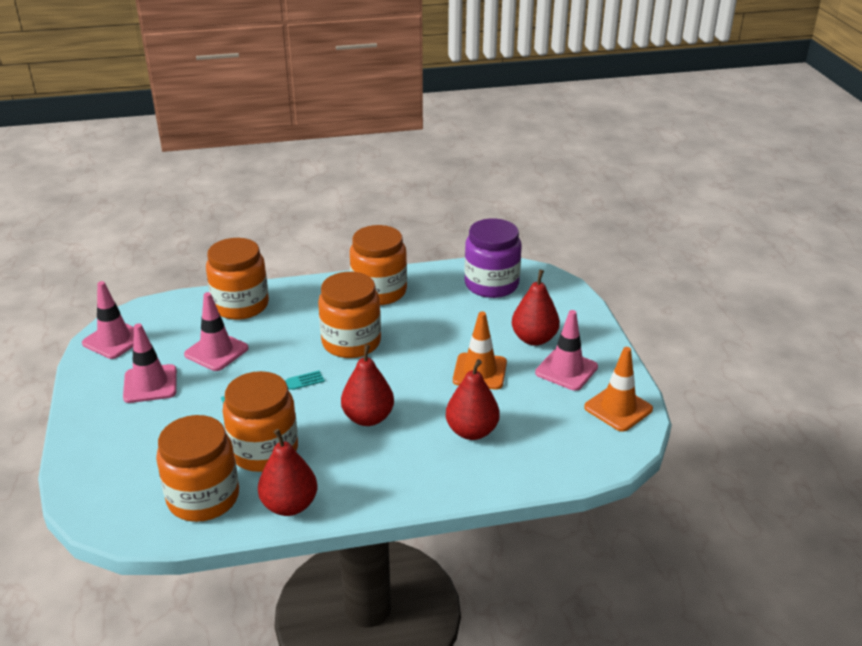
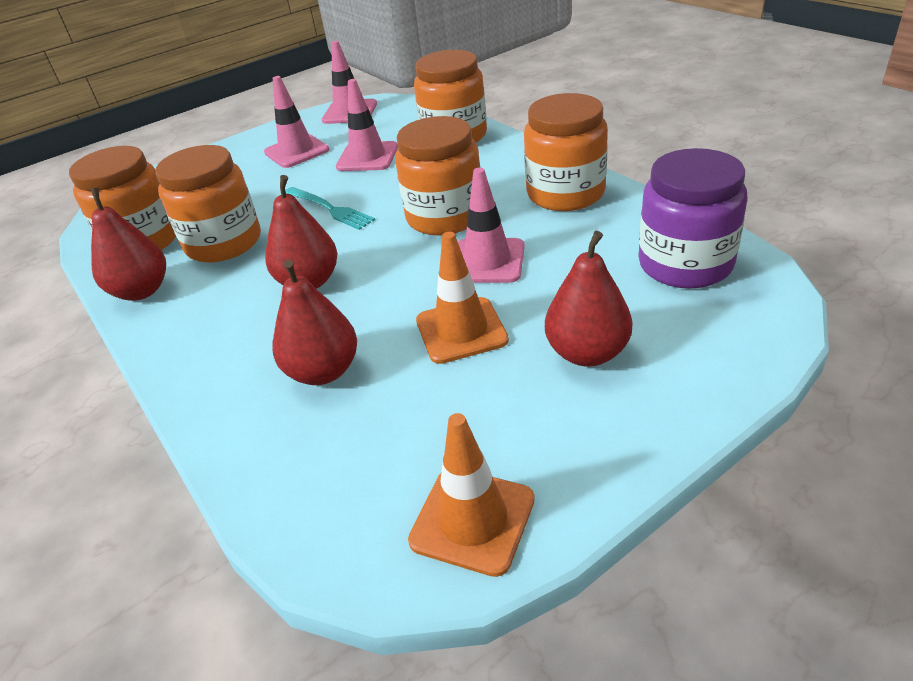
camera: 70 degrees right, 5 degrees up
(566, 370) = (534, 416): pink traffic cone -> pink traffic cone (487, 261)

